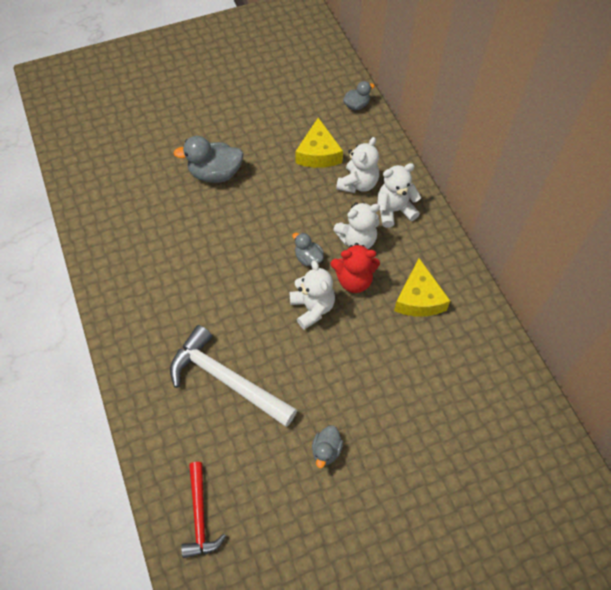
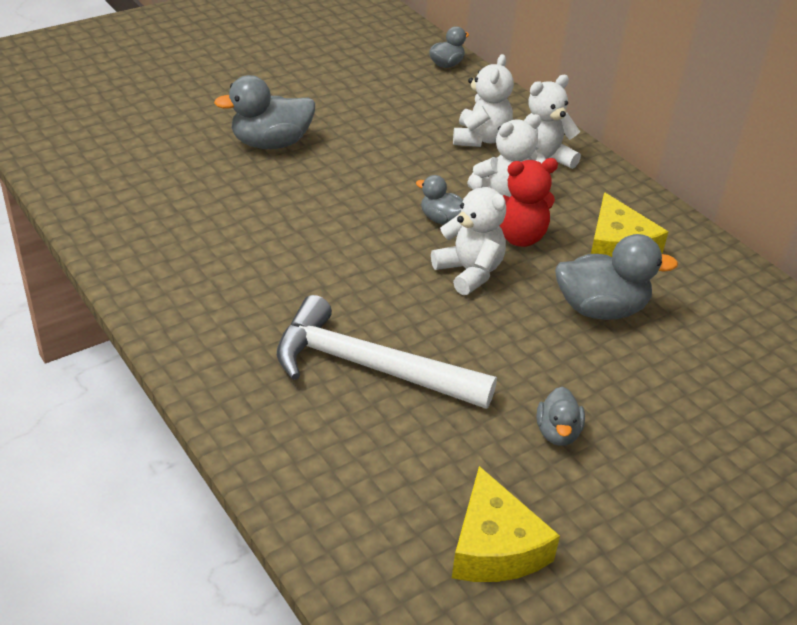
camera: 15 degrees left, 20 degrees down
(200, 516) = (386, 544): red hammer -> none
(318, 153) = (413, 113): yellow cheese -> yellow cheese (494, 546)
(388, 352) = (601, 309): none -> grey duck

